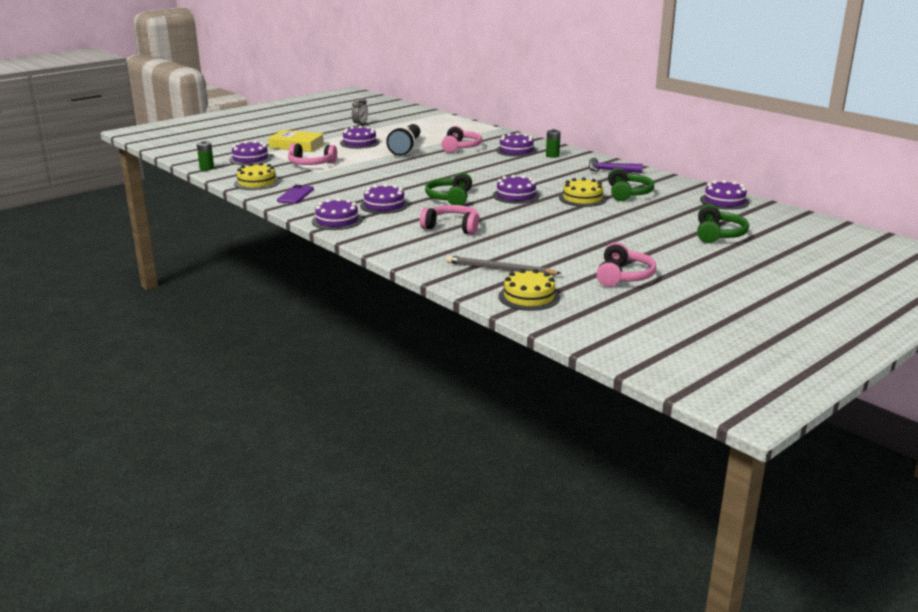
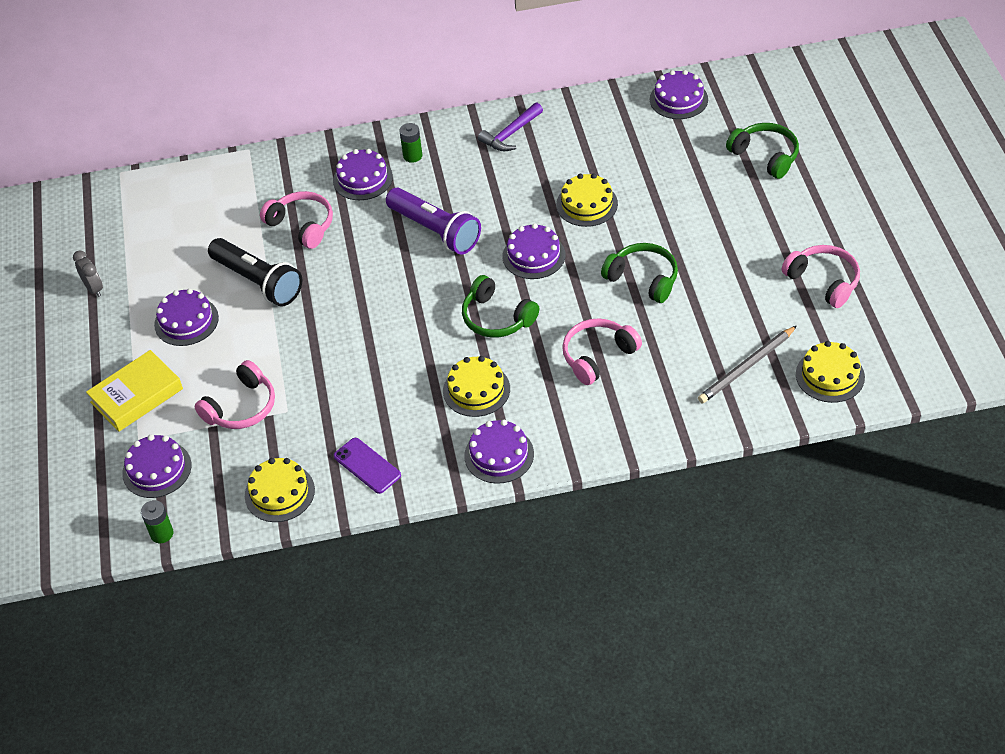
camera: 55 degrees left, 25 degrees up
(384, 205) = (476, 390): purple cake -> yellow cake
(500, 172) = (435, 231): none -> purple flashlight
(628, 193) = (598, 159): green headphones -> green headphones (643, 279)

